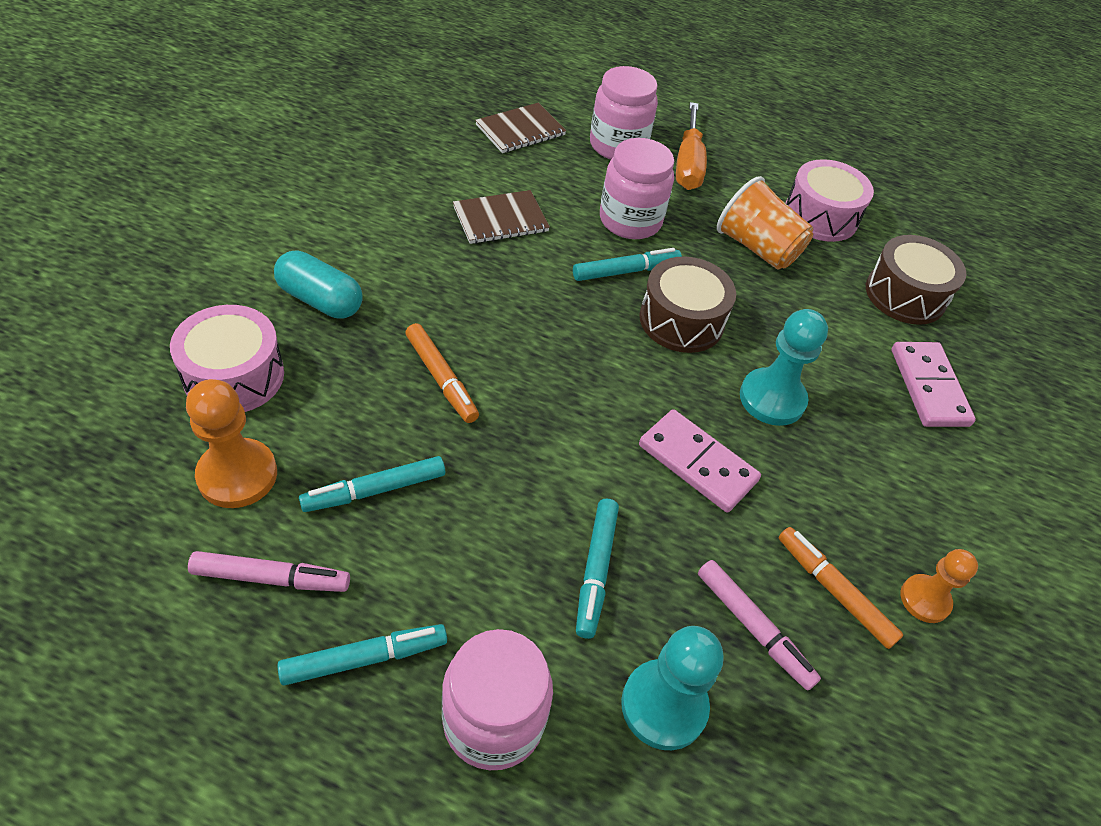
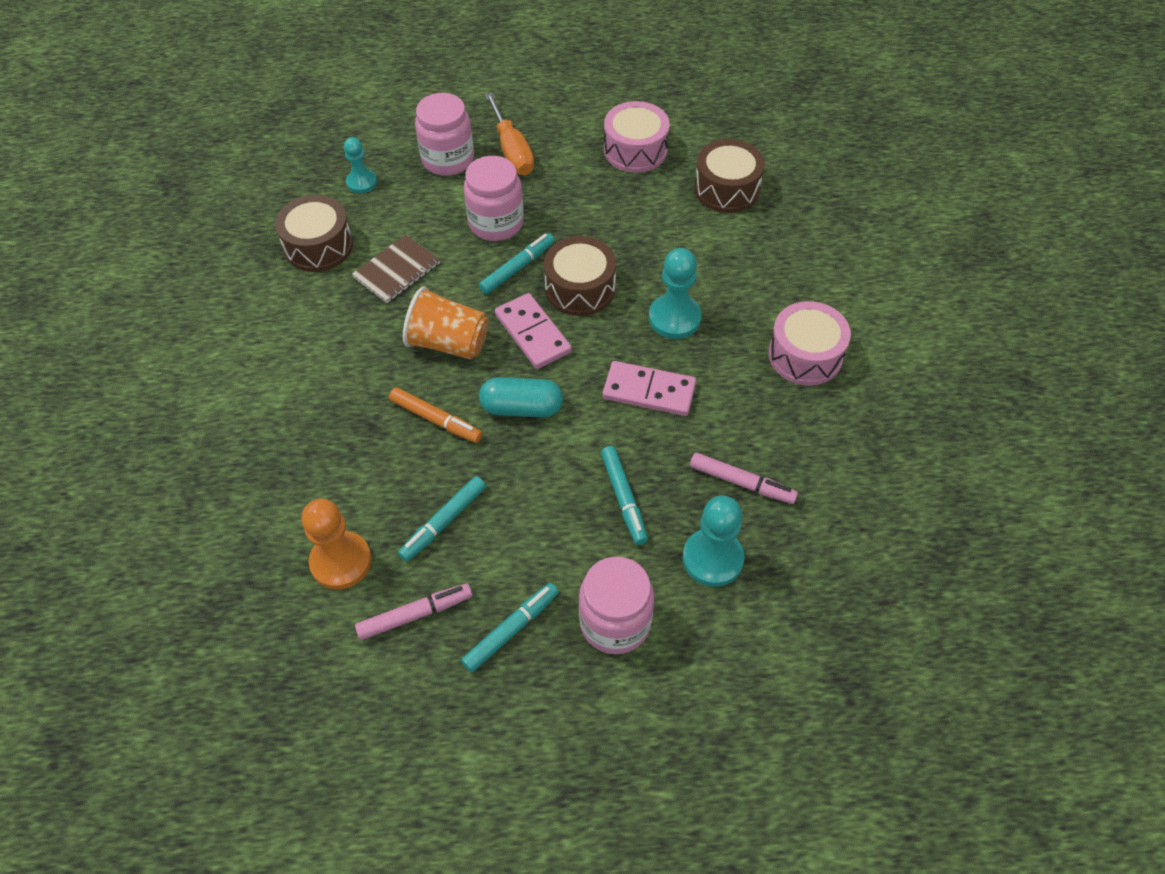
camera: 20 degrees left, 5 degrees up
(234, 376) = (284, 494): pink drum -> pink drum (805, 355)
(320, 300) = (305, 405): turquoise capsule -> turquoise capsule (522, 408)
(440, 166) = (319, 246): none -> brown drum
(520, 130) = (362, 182): brown notebook -> turquoise pawn
(757, 248) = (603, 201): orange cup -> orange cup (448, 343)
(834, 591) = (779, 433): orange marker -> none
(924, 599) = (837, 409): orange pawn -> none
(928, 387) = (775, 256): pink domino -> pink domino (532, 333)

